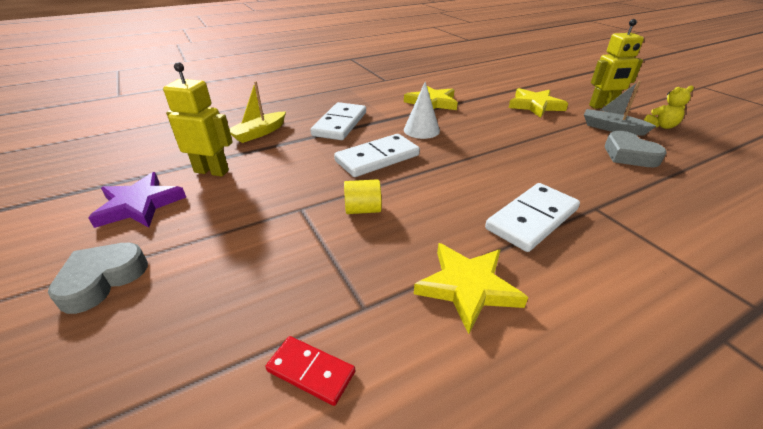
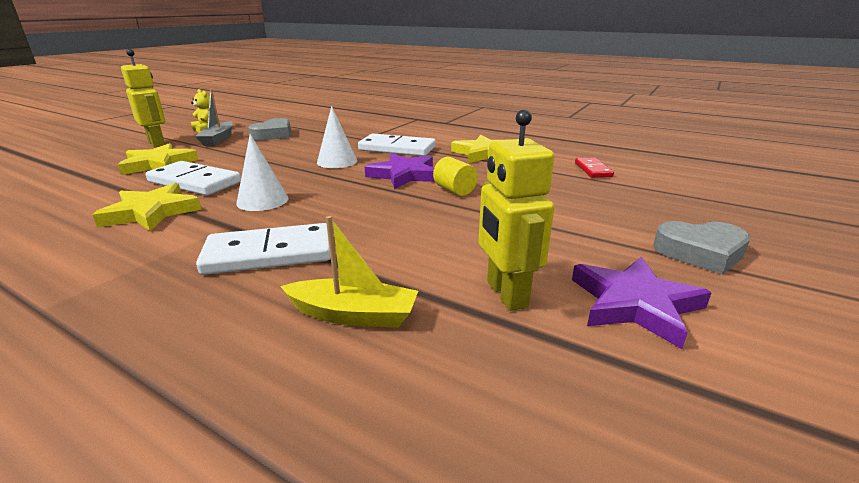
camera: 120 degrees left, 10 degrees down
(377, 158) = (358, 205): white domino -> white domino (195, 182)
(428, 196) = (404, 175): none -> purple star
(499, 171) = (337, 161): none -> white cone

